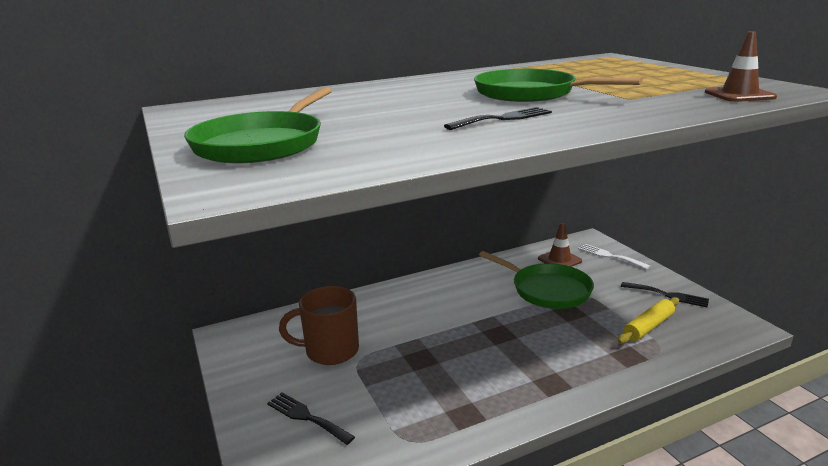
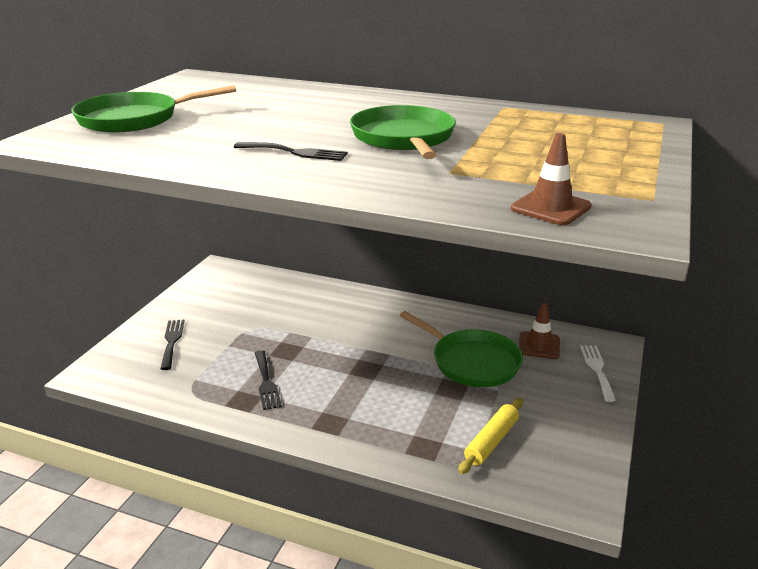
camera: 45 degrees right, 5 degrees up
(330, 351) = (249, 312): brown mug -> none
(547, 290) = (472, 362): green pan -> green pan turned 45 degrees counterclockwise
(649, 327) = (491, 441): yellow rolling pin -> yellow rolling pin turned 60 degrees counterclockwise
(668, 295) = (572, 433): black fork -> black fork (266, 382)

